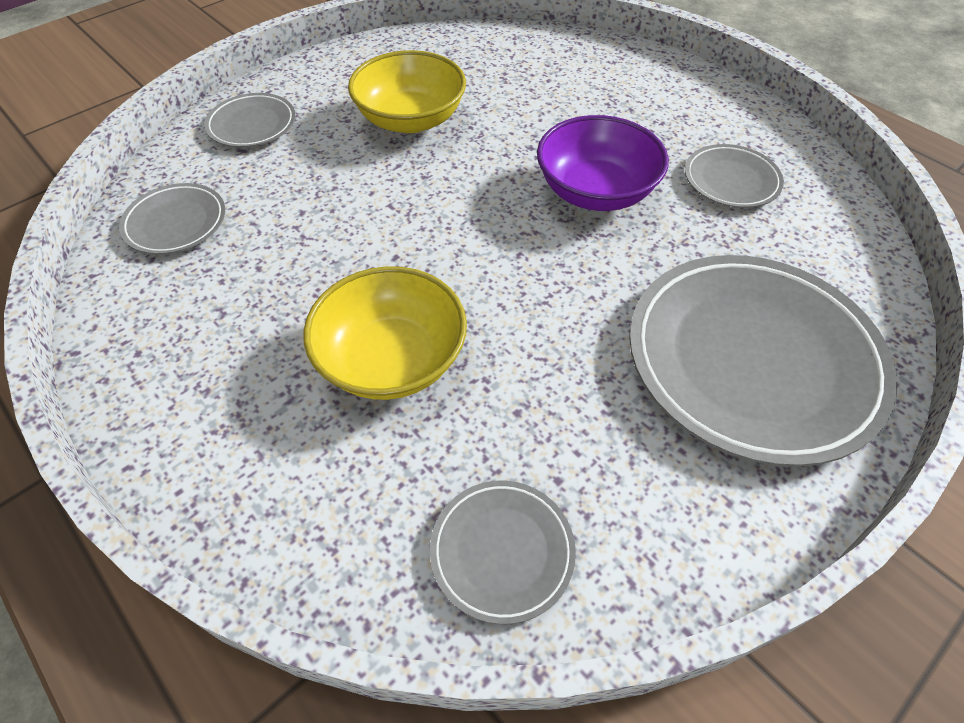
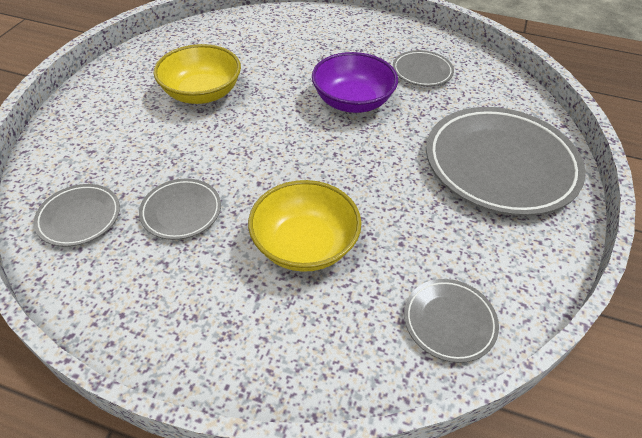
camera: 30 degrees left, 5 degrees down
(252, 125) = (85, 131): grey plate -> grey plate (181, 211)

